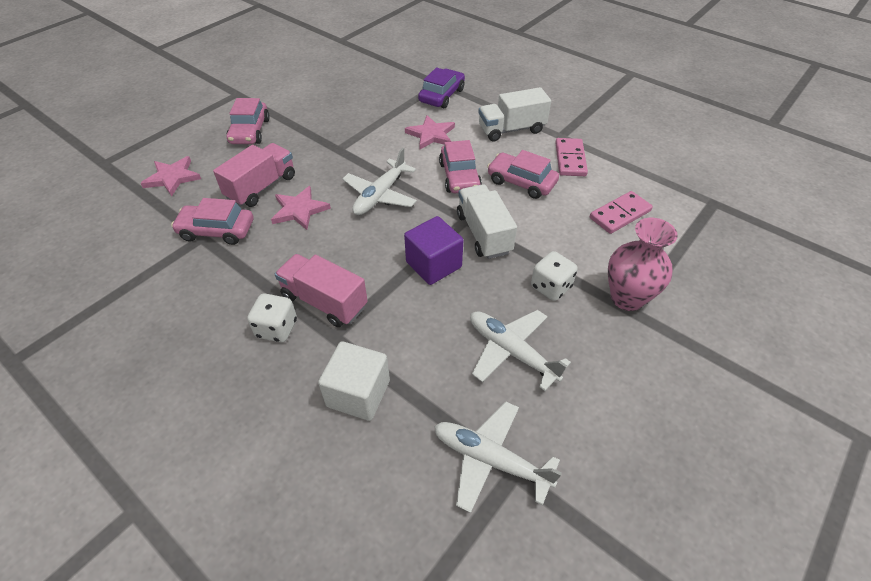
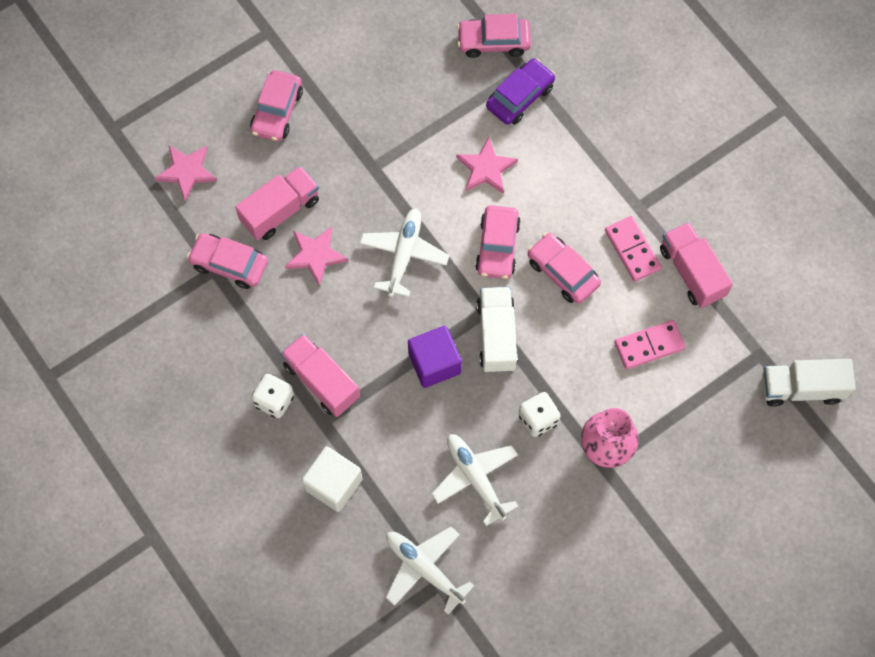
camera: 15 degrees right, 20 degrees up
(380, 195) = (404, 254): white plane -> white plane turned 150 degrees clockwise
(411, 74) = (493, 42): none -> pink car
(511, 129) = (584, 182): white truck -> white truck (801, 388)
(570, 159) = (632, 250): pink domino -> pink domino turned 45 degrees counterclockwise
(625, 163) = (692, 272): none -> pink truck

